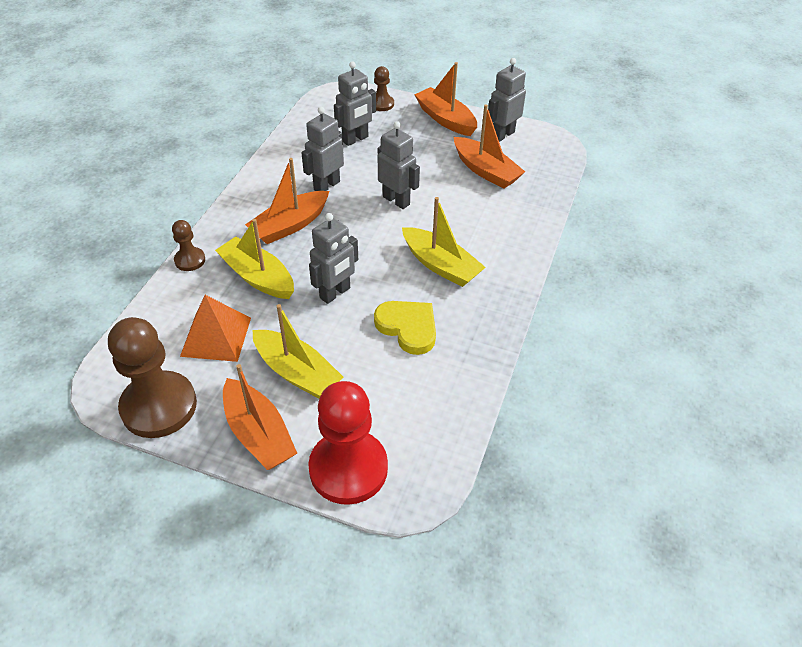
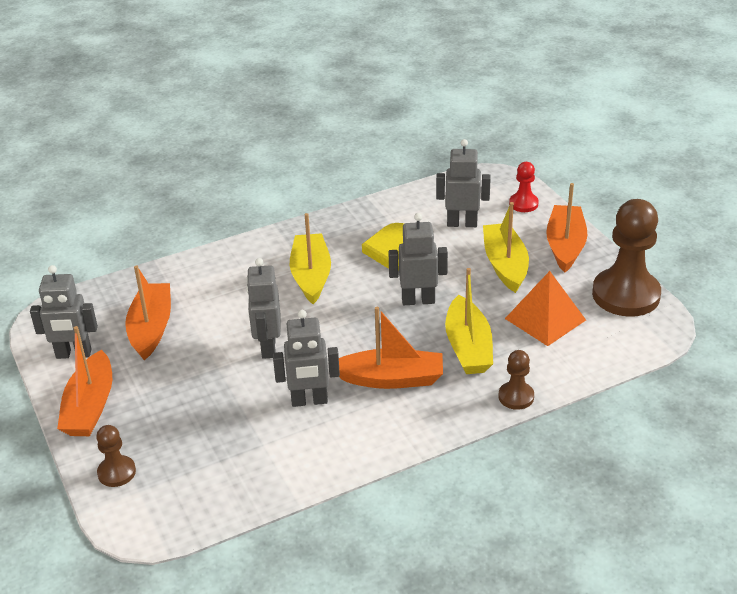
camera: 135 degrees left, 10 degrees down
(348, 469) = (523, 204): red pawn -> red pawn, size x0.48
(355, 139) = (211, 440): grey robot -> grey robot (462, 223)

